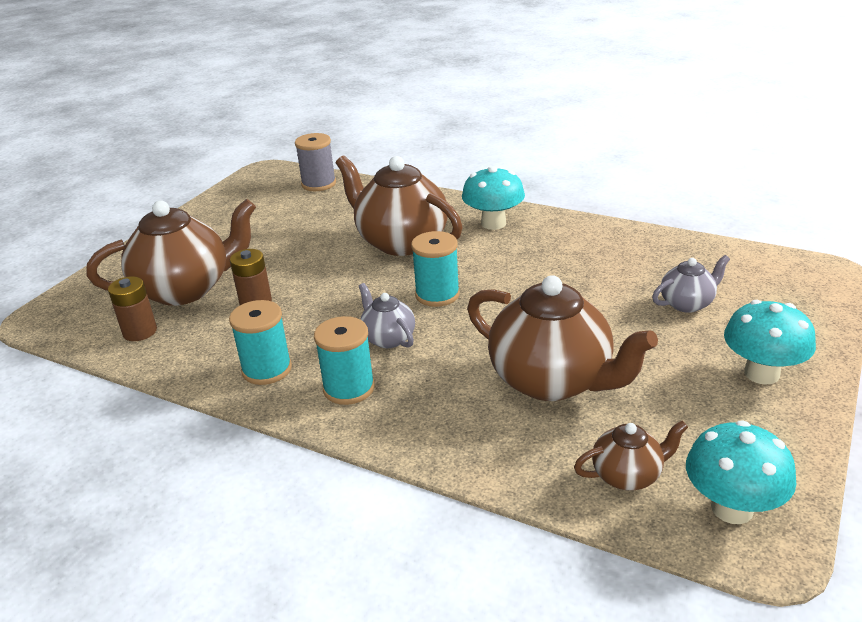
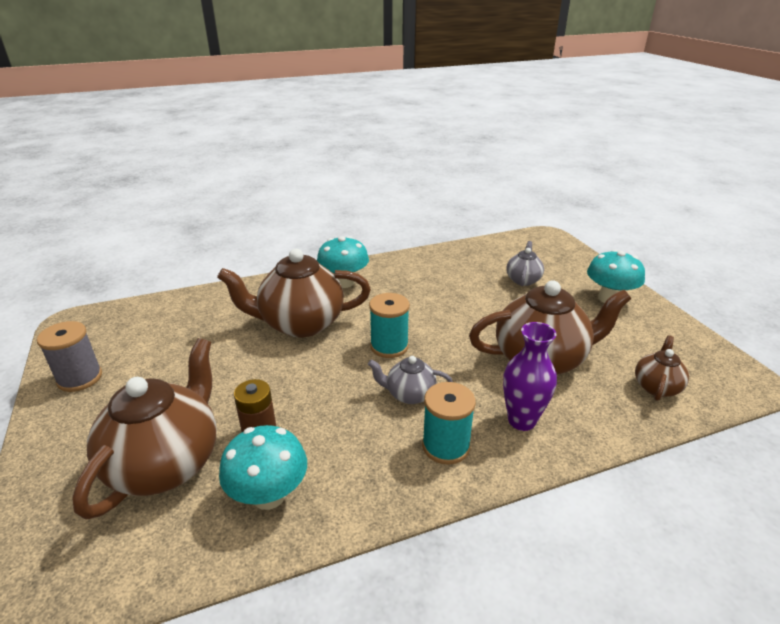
camera: 50 degrees left, 0 degrees up
(140, 332) = (183, 532): brown battery -> none
(267, 369) = (364, 477): turquoise spool -> none
(318, 184) = (151, 311): grey spool -> grey spool (80, 378)
(438, 411) = (521, 420): none -> purple vase
(732, 508) = (711, 371): turquoise mushroom -> turquoise mushroom (269, 495)

